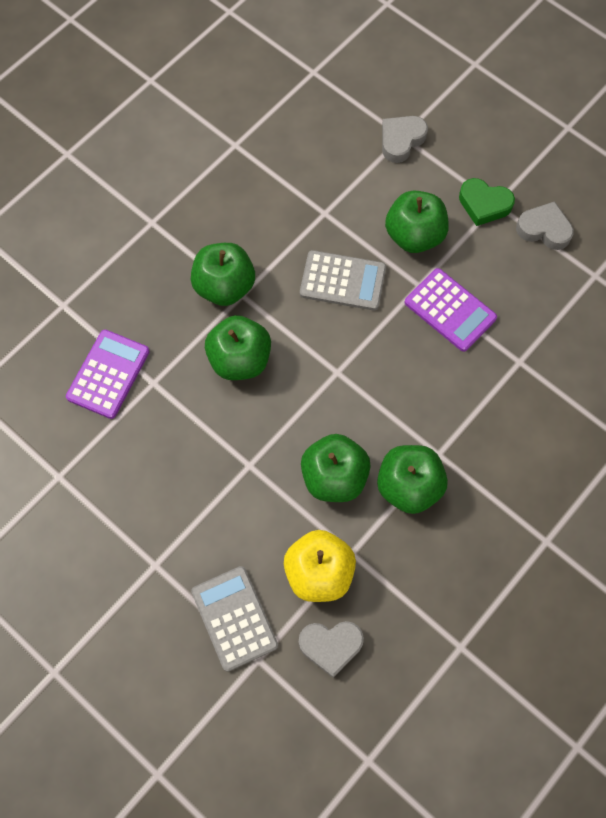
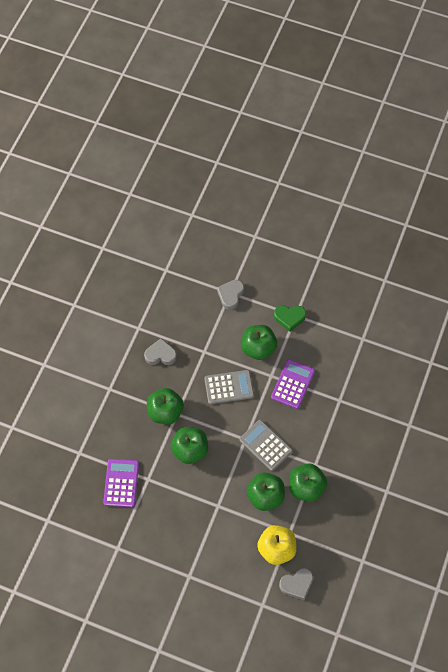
camera: 20 degrees left, 5 degrees down
(234, 618) = (242, 588): grey calculator -> grey calculator (265, 445)
(450, 310) = (292, 384): purple calculator -> purple calculator turned 90 degrees counterclockwise
(544, 229) = (326, 321): grey heart -> grey heart (160, 355)

